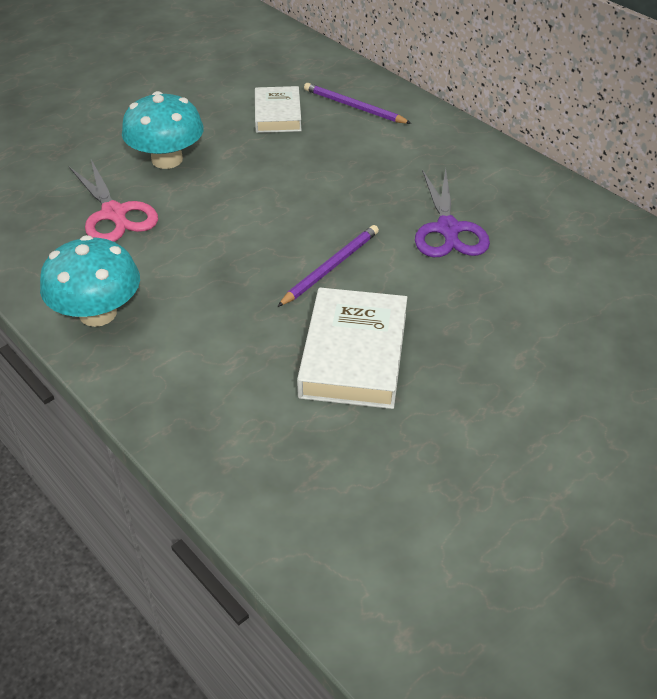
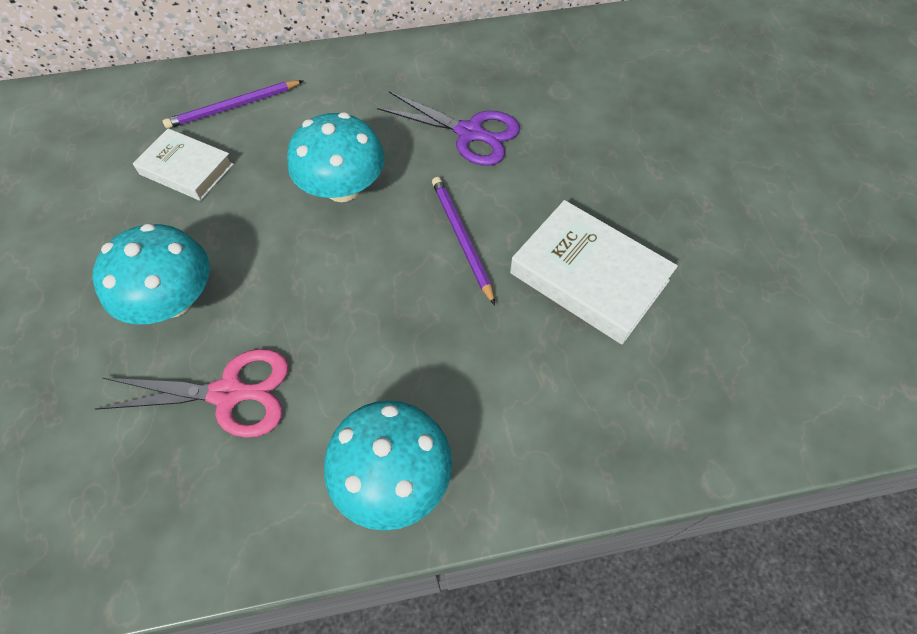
camera: 60 degrees left, 15 degrees up
(326, 188) = (343, 188): none -> turquoise mushroom

